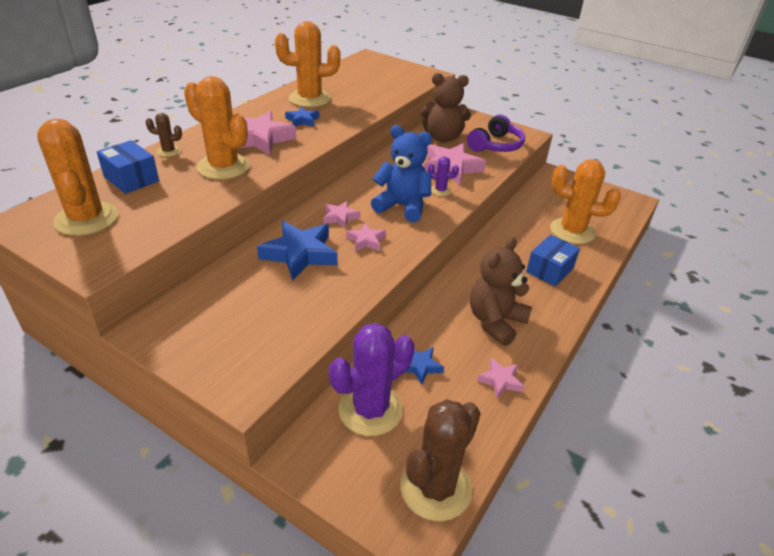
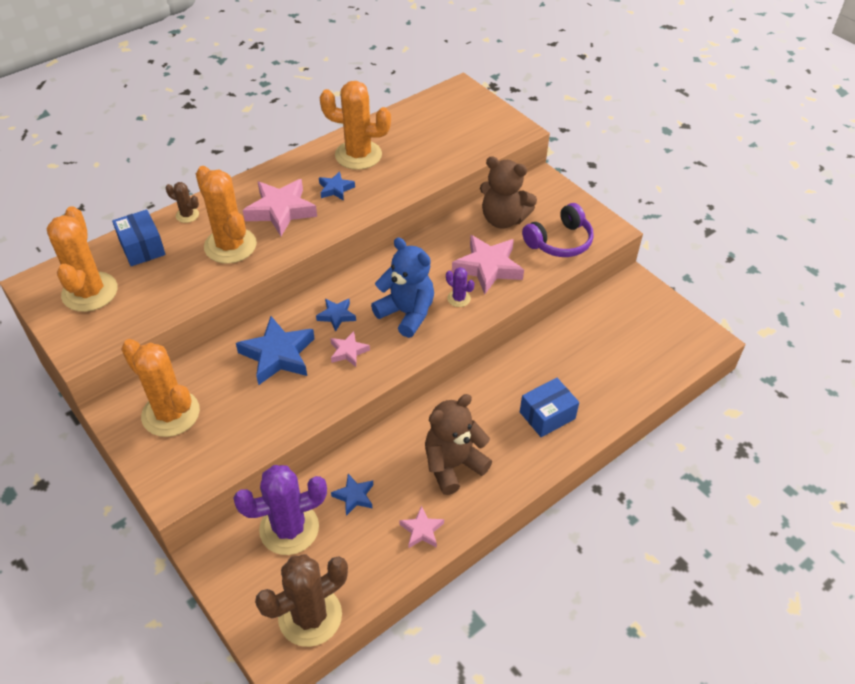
camera: 20 degrees right, 10 degrees up
(340, 217) = (336, 316): pink star -> blue star
(572, 231) = (604, 369): orange cactus -> orange cactus (171, 413)

